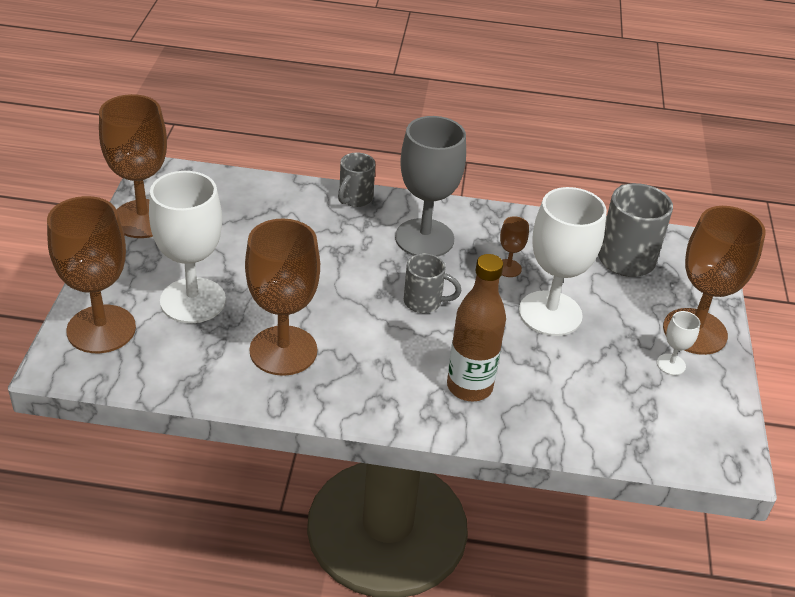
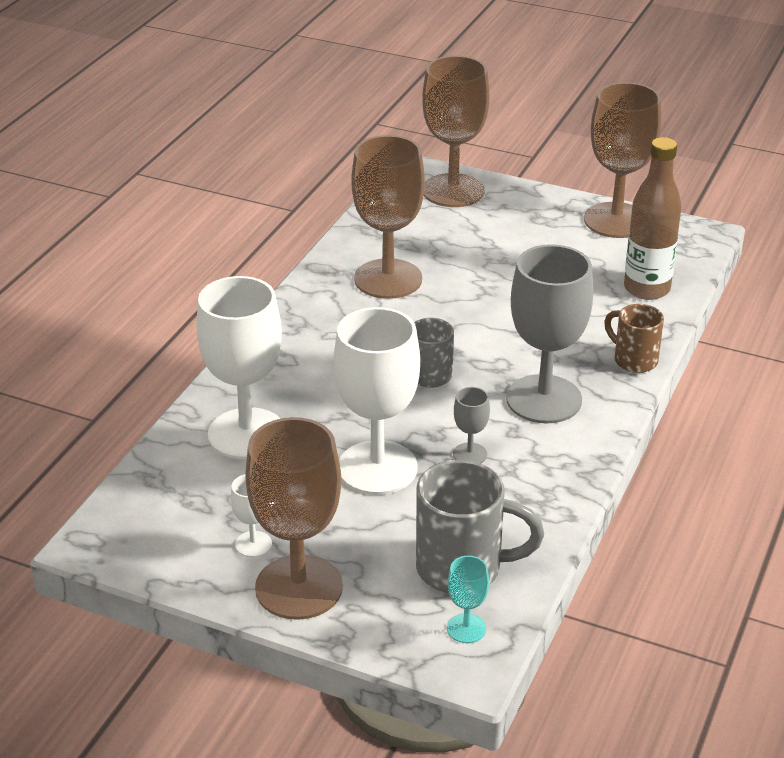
camera: 110 degrees right, 5 degrees down
(193, 300) = (477, 238): white goblet -> white goblet (246, 434)
(355, 199) = (633, 360): grey mug -> brown mug
(469, 387) = (289, 382): brown bottle -> brown bottle (646, 289)
(508, 268) = (470, 454): brown goblet -> grey goblet
(675, 250) = (466, 628): none -> turquoise goblet

